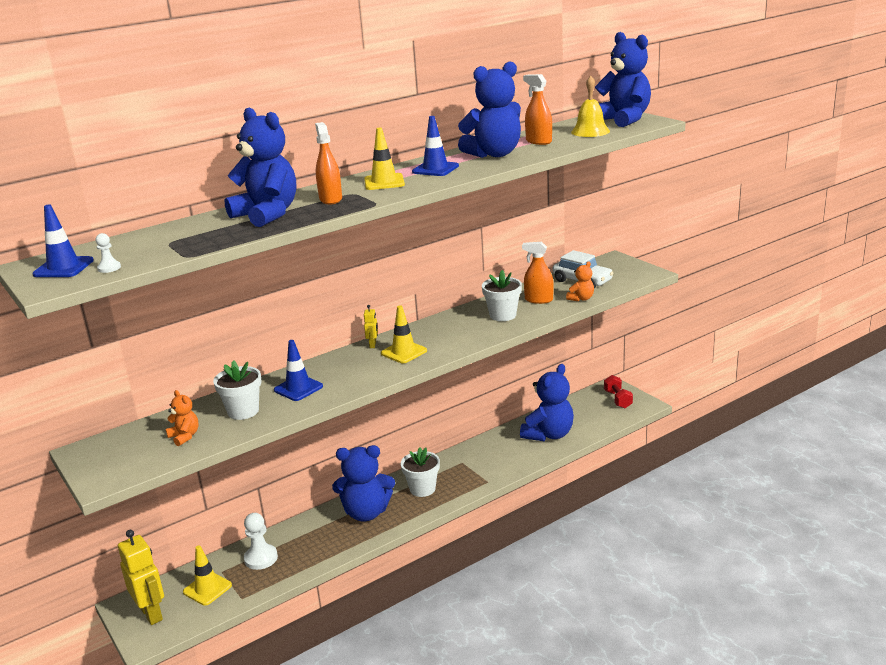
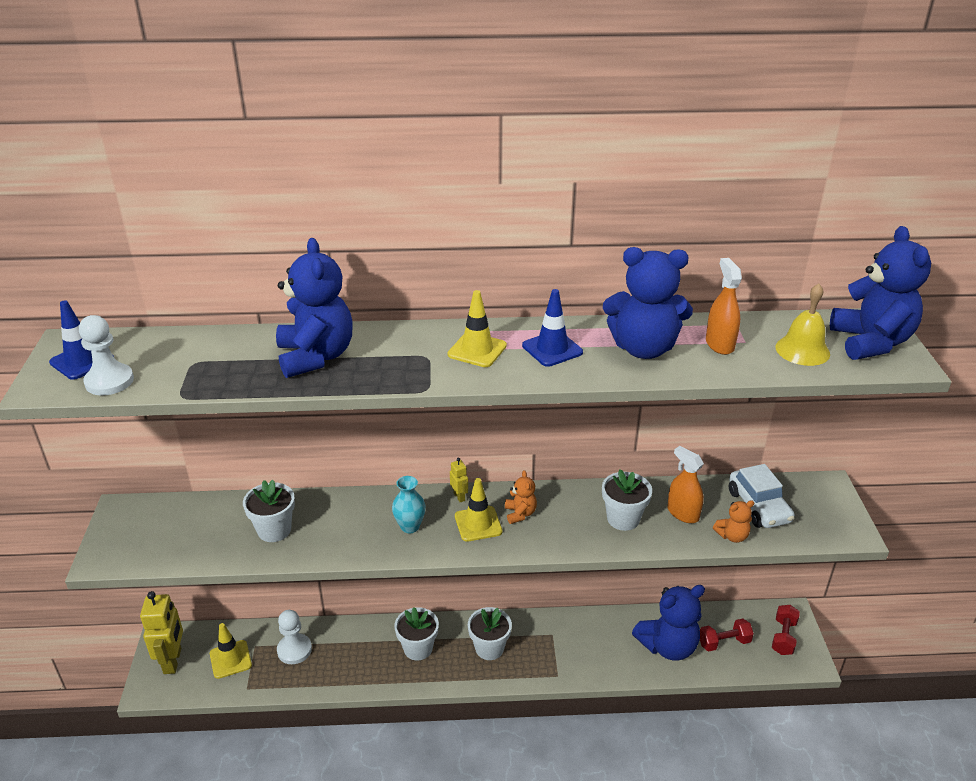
camera: 30 degrees right, 10 degrees up
(109, 268) = (109, 381): white pawn -> white pawn, size x1.92
(185, 436) = (204, 537): orange teddy bear -> orange teddy bear (520, 513)
(298, 388) = (343, 524): blue traffic cone -> none
(330, 199) = (396, 357): orange spray bottle -> none
(353, 371) = (410, 526): none -> turquoise vase
(366, 513) = (418, 648): blue teddy bear -> white flower pot
(373, 345) = (459, 497): yellow robot -> yellow robot turned 60 degrees counterclockwise
(583, 417) = (724, 642): none -> red dumbbell

